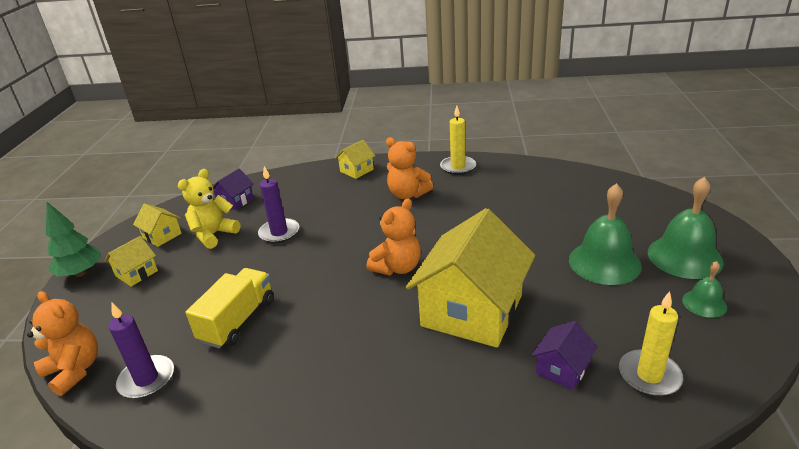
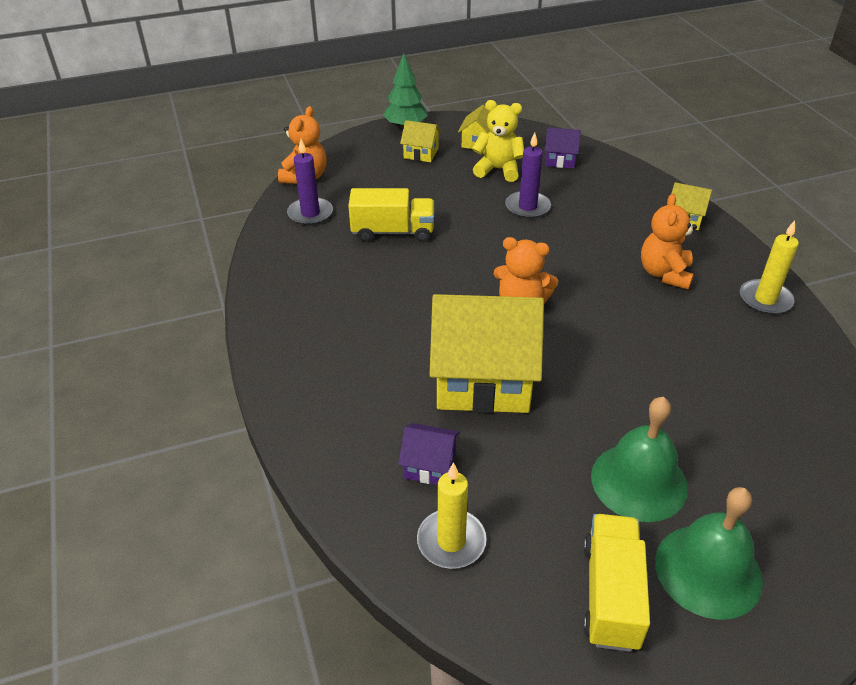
camera: 65 degrees right, 10 degrees up
(704, 303) = (611, 594): green bell -> yellow truck

